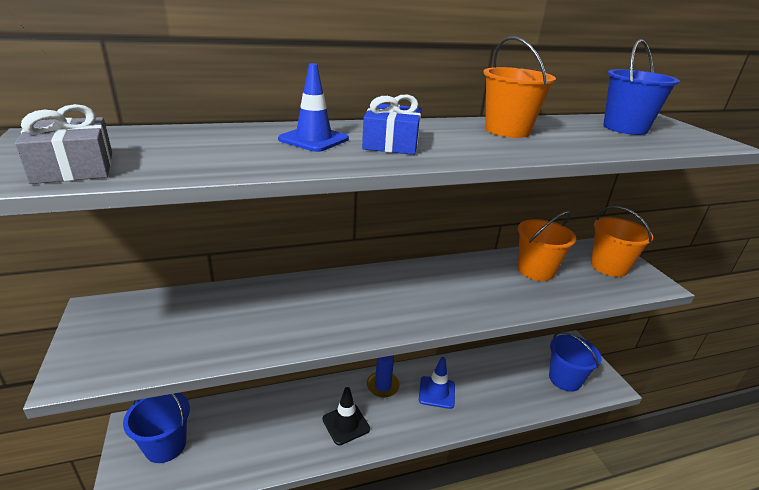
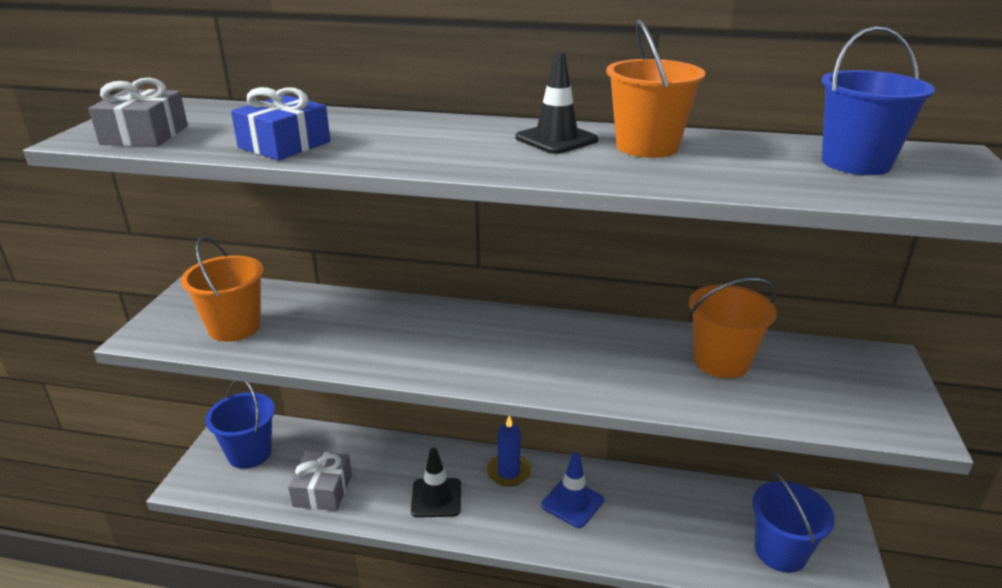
camera: 30 degrees right, 0 degrees up
(253, 453) = (322, 490): none -> grey gift
(314, 139) = (385, 132): blue traffic cone -> none
(391, 143) = (464, 145): blue gift -> blue gift (284, 145)
(445, 131) = (556, 139): none -> black traffic cone
(609, 267) = (853, 385): orange bucket -> orange bucket (234, 327)

